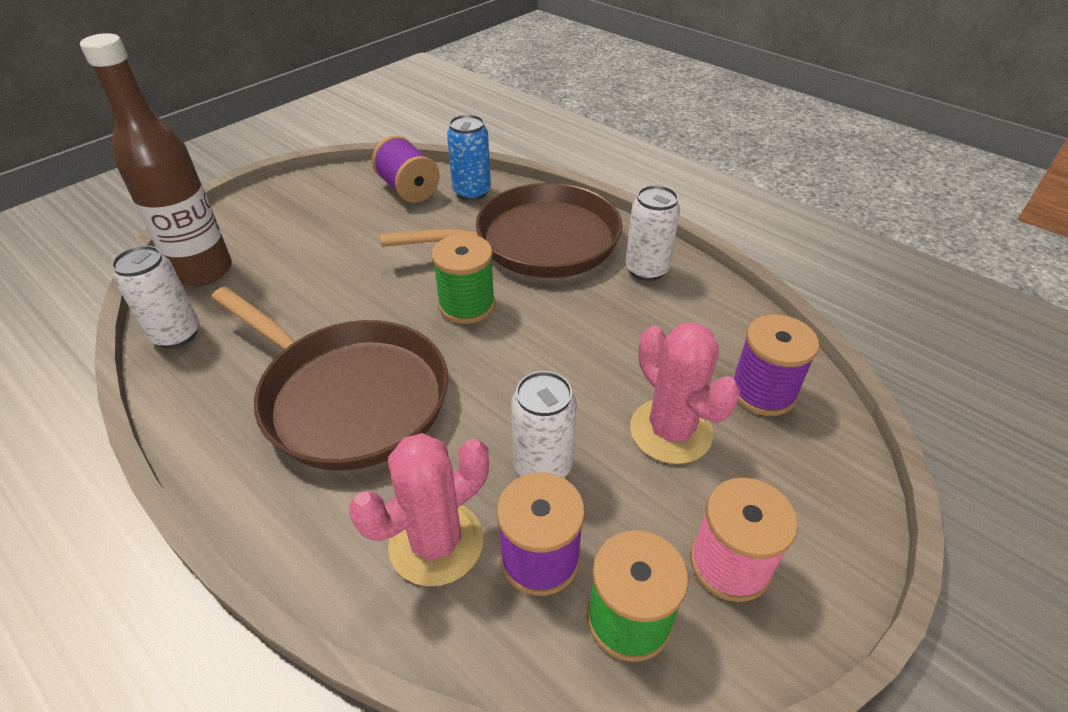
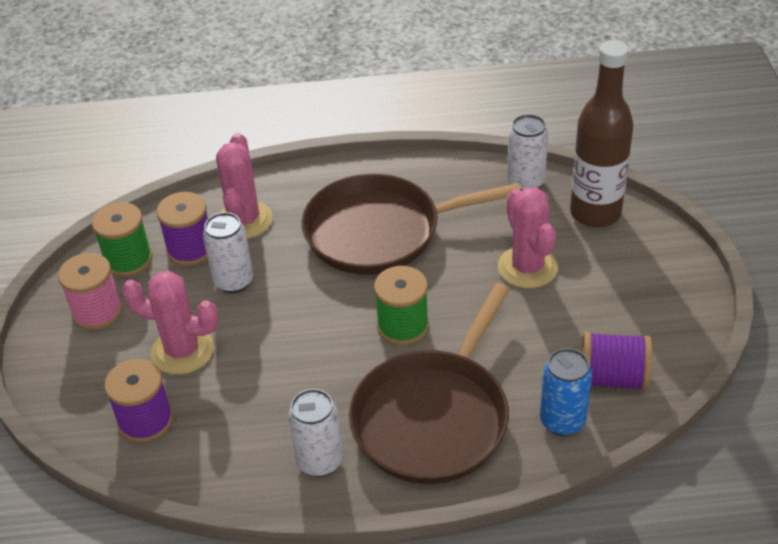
camera: 135 degrees right, 0 degrees up
(319, 274) = (527, 267): none -> pink cactus

